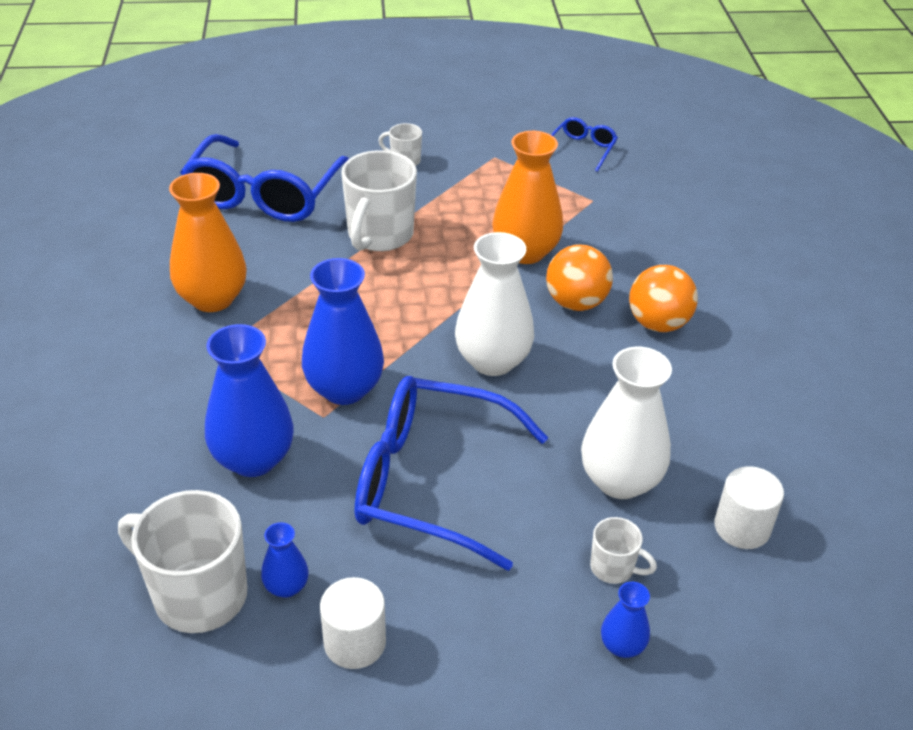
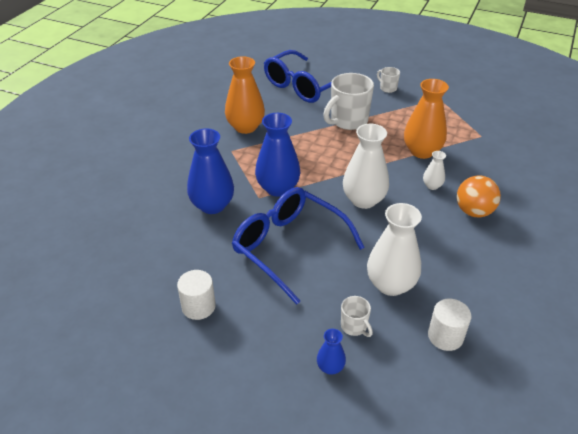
camera: 30 degrees right, 0 degrees up
(198, 595) = (145, 256): white mug -> none
(286, 587) = (186, 268): blue vase -> none
(576, 303) = (432, 186): orange ball -> white vase
(583, 149) = (495, 108): blue glasses -> none

